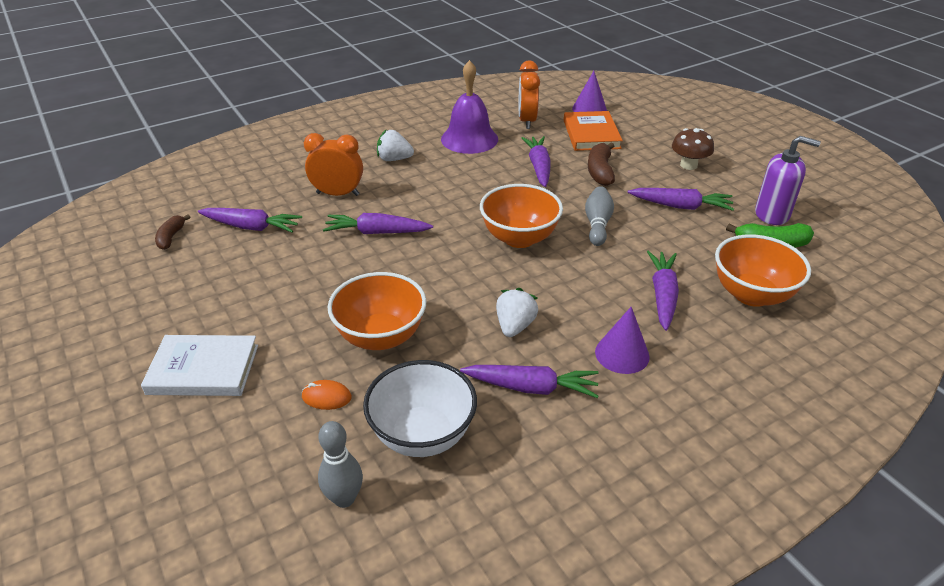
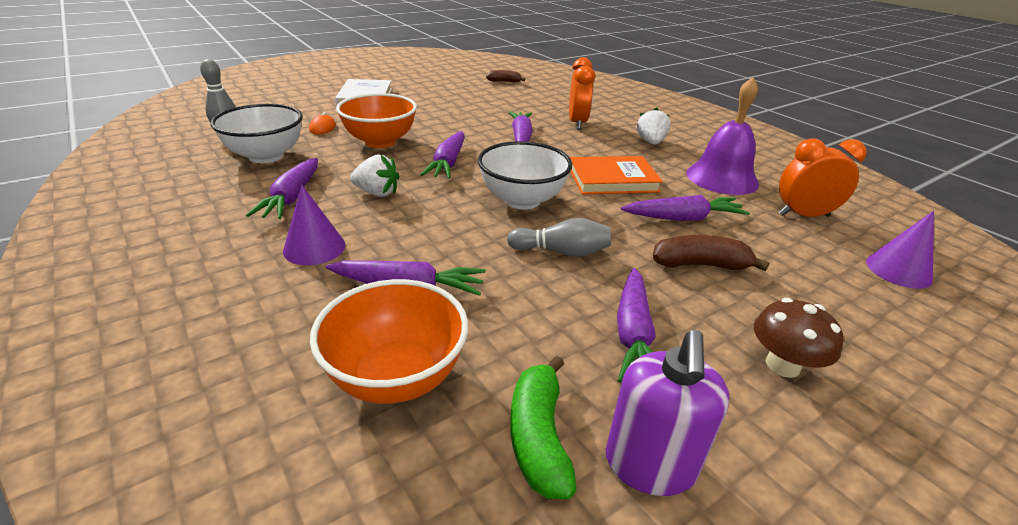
camera: 85 degrees right, 5 degrees down
(251, 227) = (521, 99): purple carrot -> purple carrot (448, 163)
(519, 238) = (522, 200): orange bowl -> white bowl
(591, 134) = (811, 266): orange book -> orange book (612, 179)

